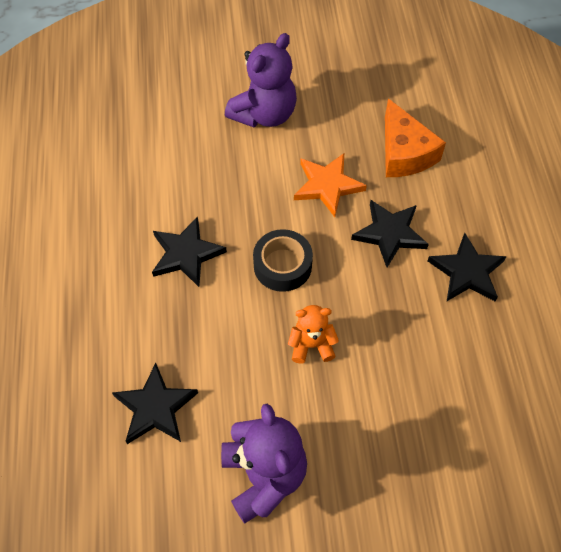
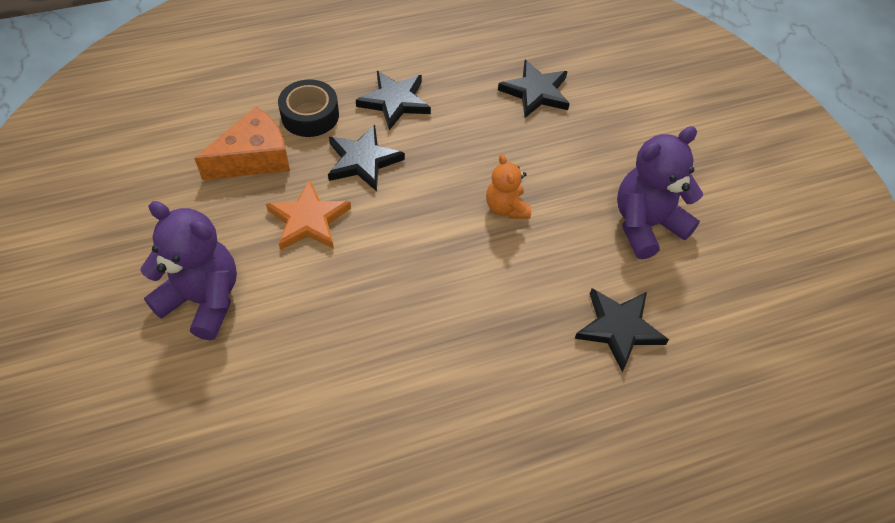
camera: 105 degrees left, 5 degrees down
(186, 254) = (428, 342): black star -> black star (535, 92)
(282, 265) = (422, 245): black tape -> black tape (310, 115)

